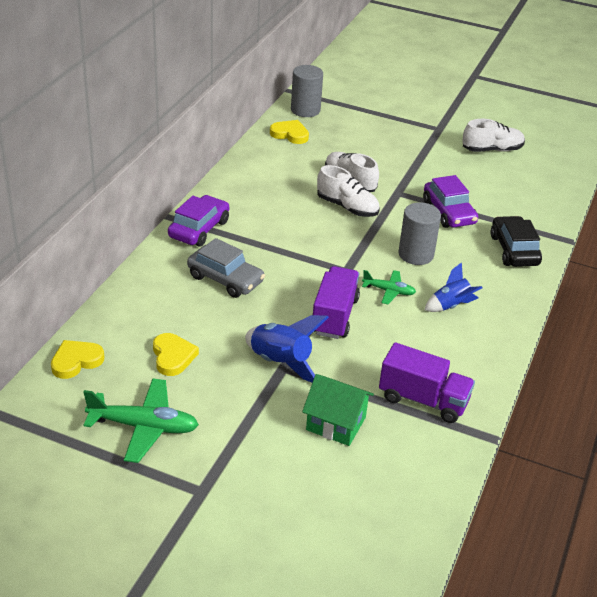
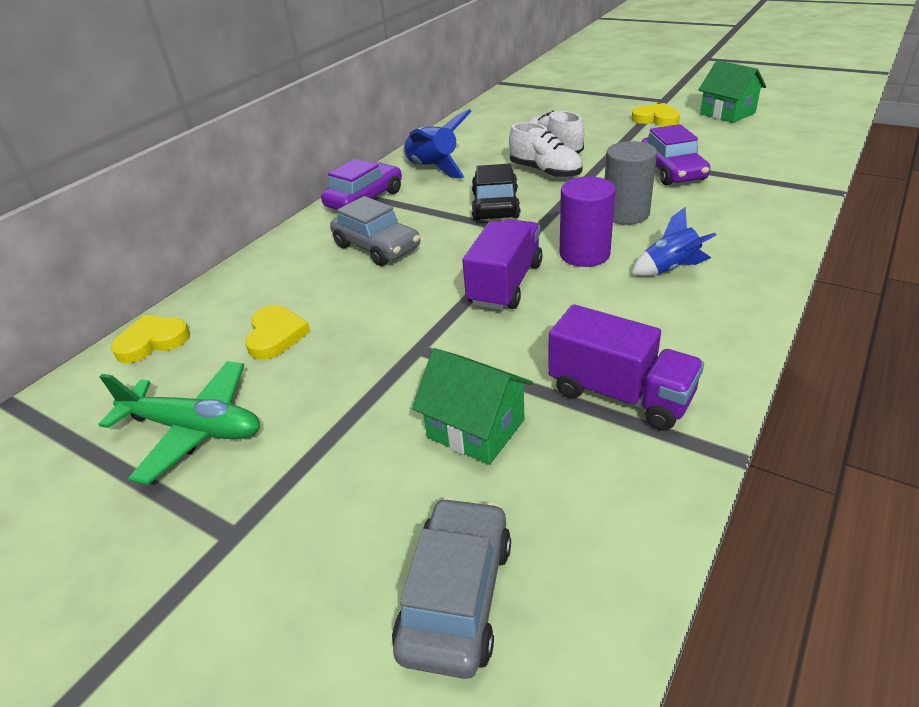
camera: 15 degrees right, 0 degrees up
(280, 362) = (417, 342): blue rocket -> blue rocket (433, 168)
(290, 134) = (494, 115): yellow heart -> yellow heart (656, 119)
(305, 110) = (515, 95): grey cylinder -> none
(345, 516) = (456, 596): none -> grey car
(389, 291) = (584, 254): green plane -> purple cylinder
(492, 150) = (727, 113): white shoe -> green house
(514, 250) = (760, 205): black car -> black car (495, 205)

